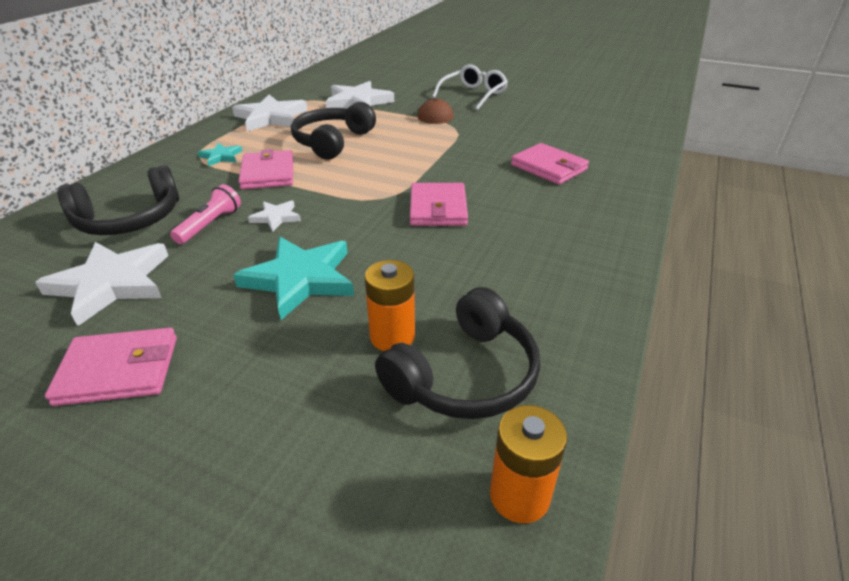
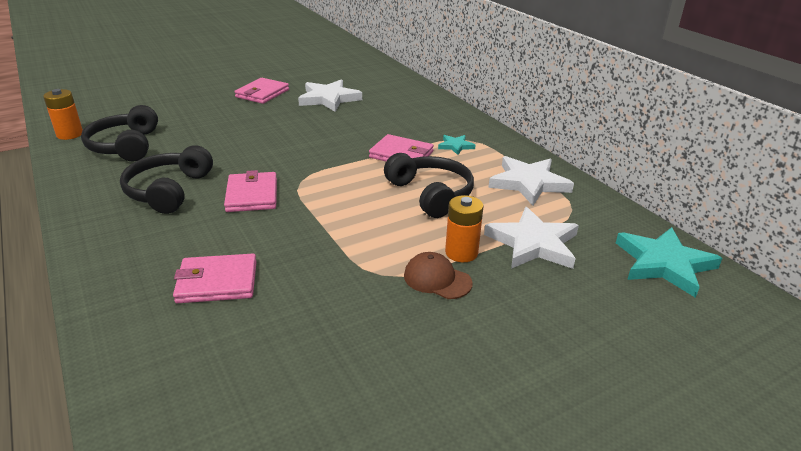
camera: 125 degrees right, 5 degrees down
(129, 219) = (392, 109): black headphones -> black headphones (169, 191)
(210, 225) = (352, 125): pink flashlight -> none
(276, 217) = (332, 143): white star -> none
(300, 279) = (257, 134): turquoise star -> turquoise star (664, 264)
(392, 336) = (176, 140): orange battery -> orange battery (461, 253)
(438, 208) = (252, 195): pink wallet -> pink wallet turned 45 degrees clockwise
(473, 95) = (478, 351): white glasses -> none

